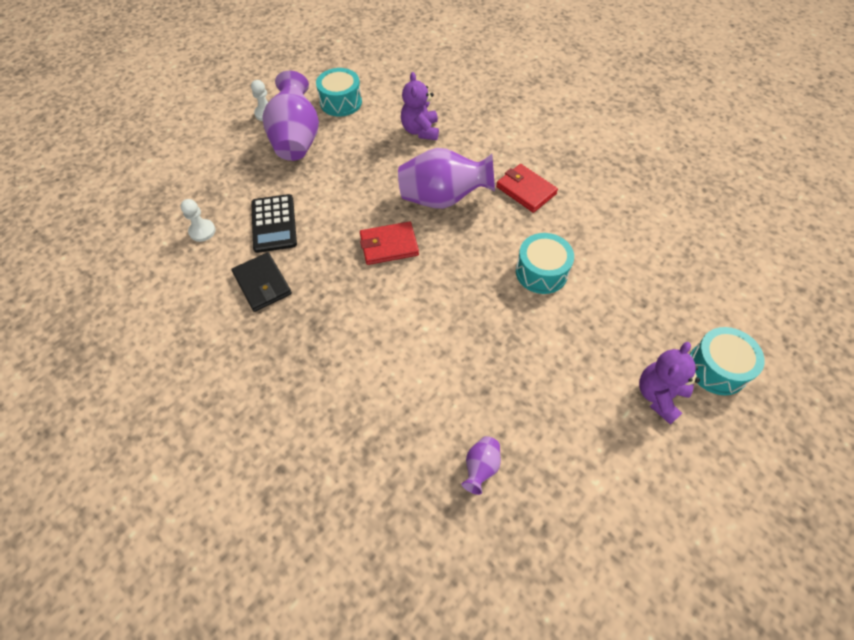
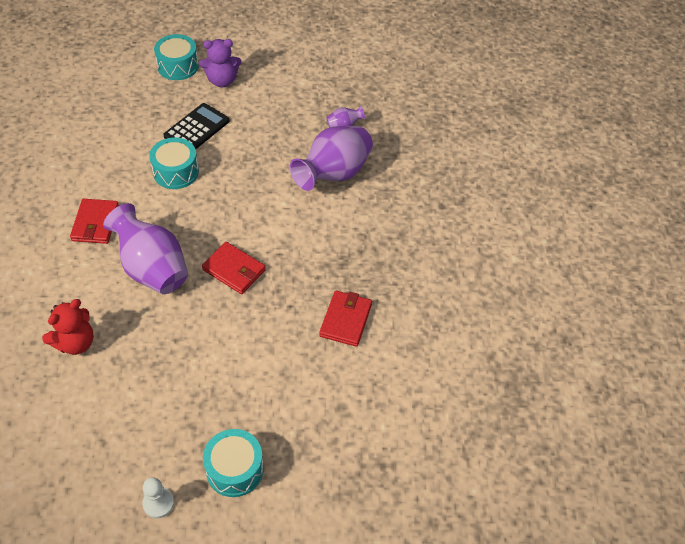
camera: 135 degrees left, 5 degrees down
(202, 231) = (345, 409): white pawn -> none
(262, 284) = (345, 320): black wallet -> red wallet
(274, 223) = (287, 363): black calculator -> black calculator (197, 129)
(296, 140) = (173, 437): purple vase -> purple vase (334, 174)
(341, 102) = (83, 445): turquoise drum -> turquoise drum (235, 469)
(420, 131) = (75, 342): purple teddy bear -> red teddy bear

